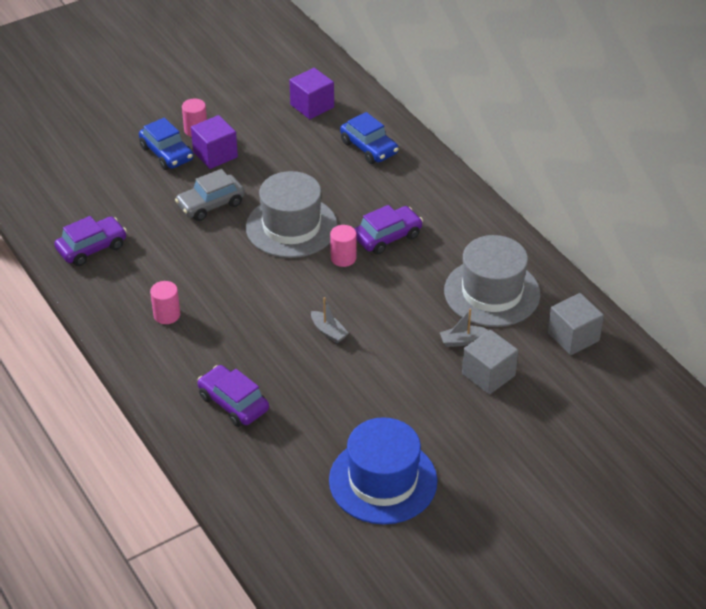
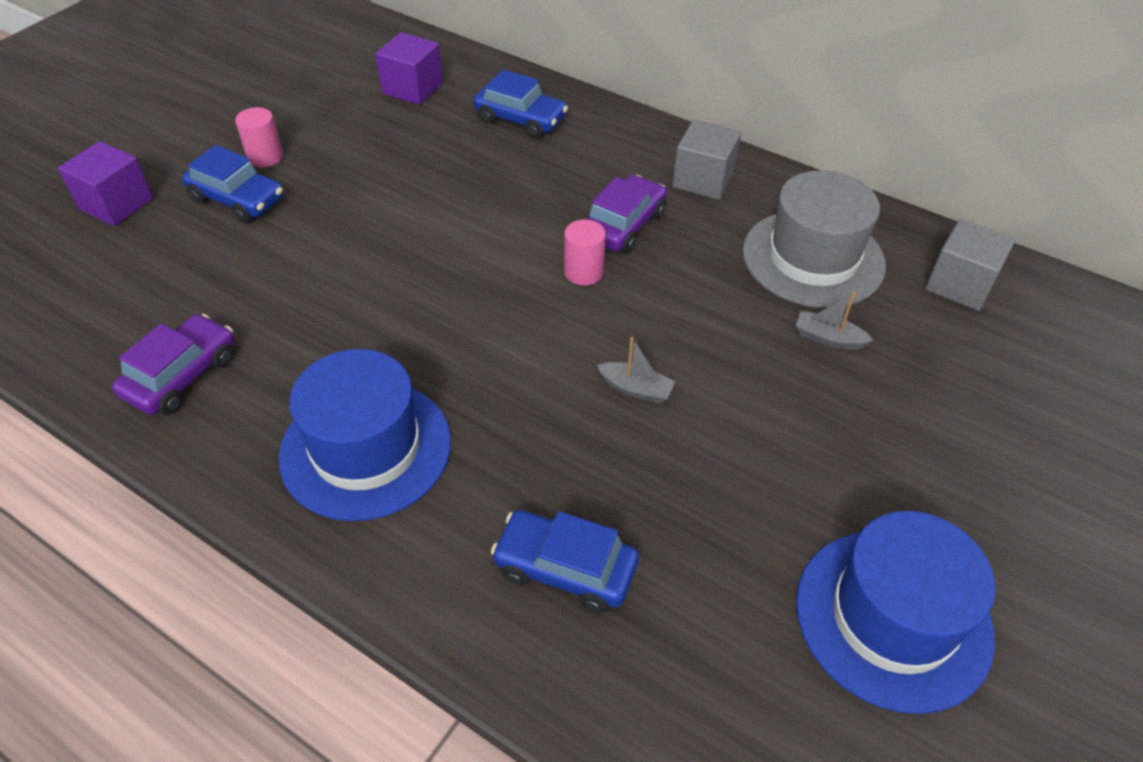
camera: 25 degrees left, 5 degrees up
(167, 315) = (366, 448): pink cylinder -> blue hat
(211, 204) = (343, 252): grey car -> none
(215, 155) = (312, 182): purple cube -> purple cube (116, 204)
(233, 403) = (565, 568): purple car -> blue car
(291, 227) = (482, 250): grey hat -> none
(462, 341) = (828, 338): grey boat -> grey boat turned 60 degrees clockwise
(488, 375) = (901, 377): grey cube -> grey cube (703, 180)

